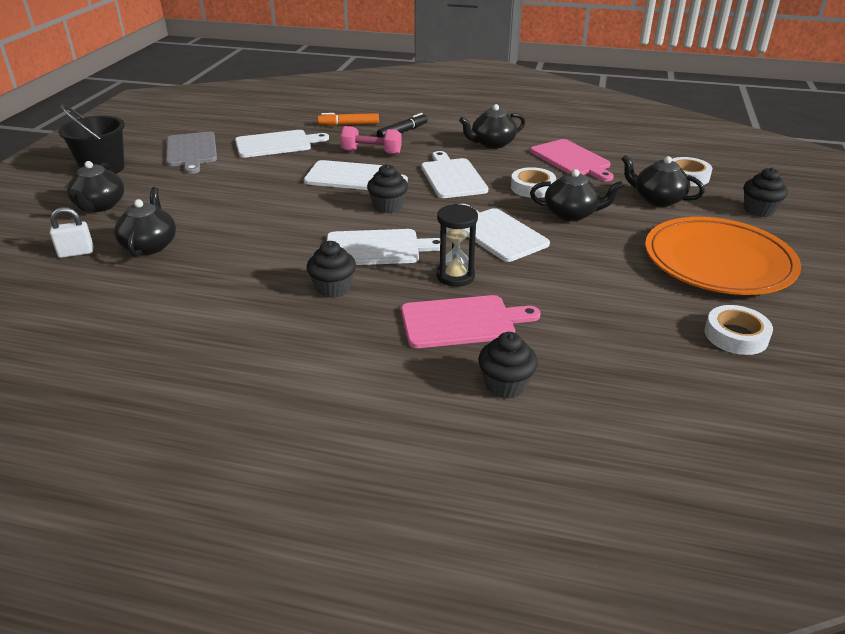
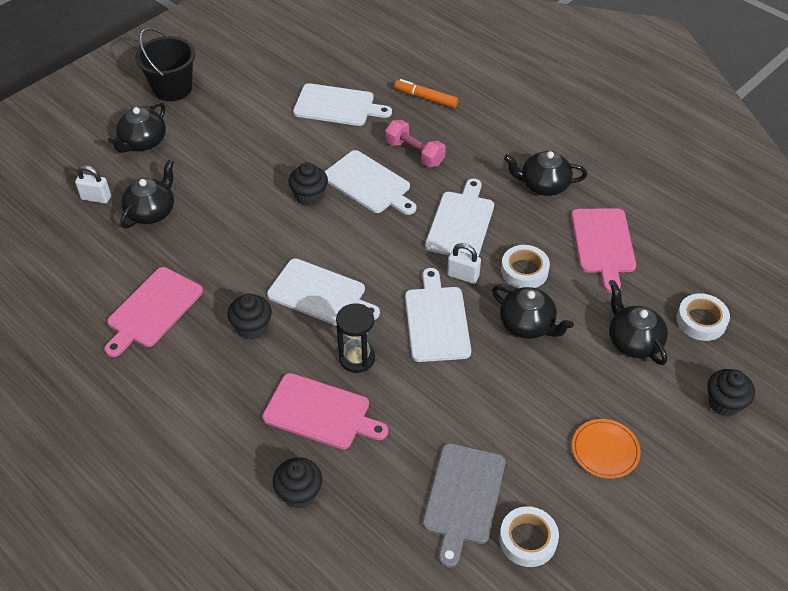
camera: 30 degrees right, 15 degrees up
(191, 151) = (257, 89): grey cutting board -> grey cutting board (463, 497)
(213, 309) = (153, 310): none -> pink cutting board
(388, 206) = (370, 242): black cupcake -> black cupcake (309, 196)
(402, 132) = (469, 130): black marker -> none
(488, 203) = (463, 276): none -> white padlock
(718, 262) = (605, 450): orange plate -> orange plate, size x0.45

